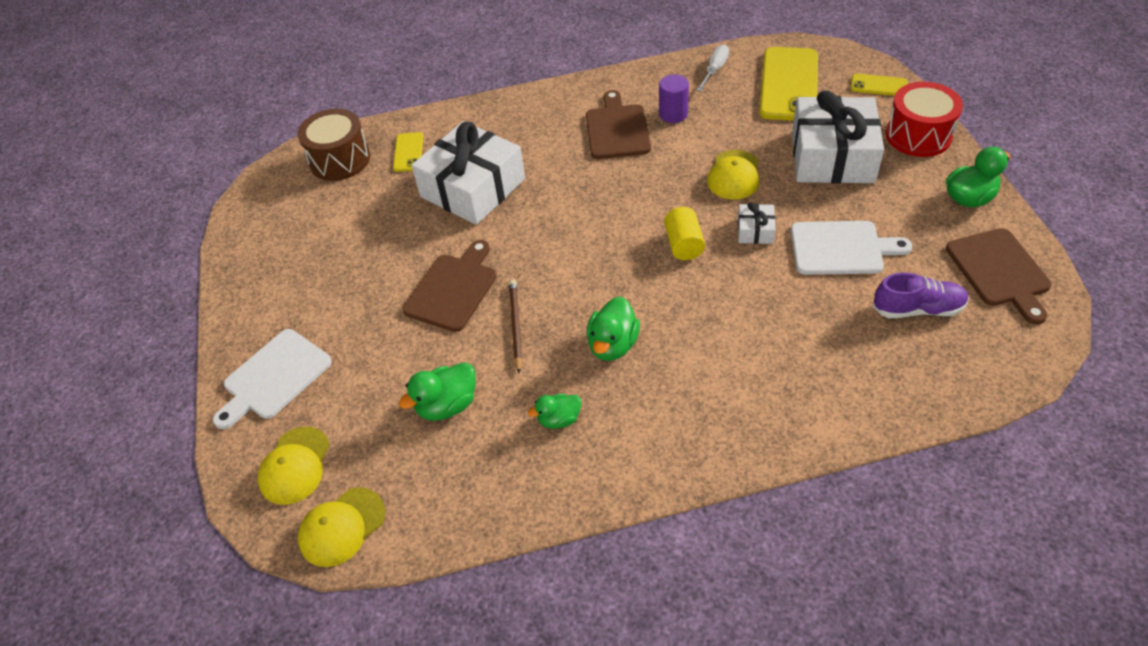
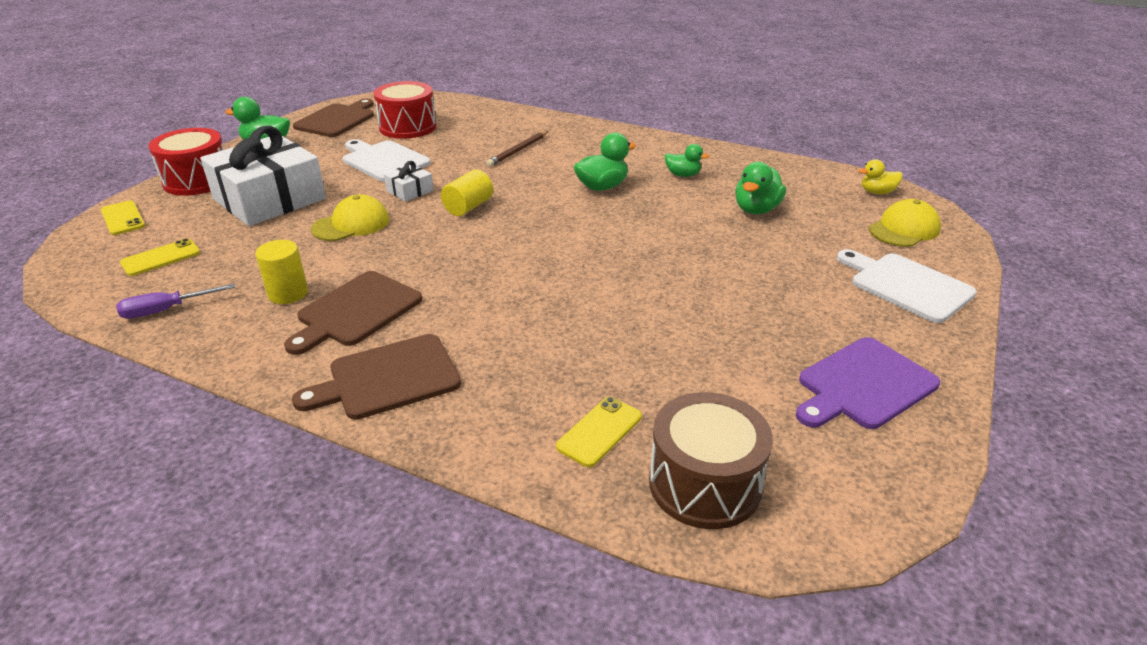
camera: 145 degrees left, 15 degrees down
(274, 377) = (906, 285): white cutting board -> white cutting board turned 120 degrees counterclockwise
(280, 261) = (863, 385): none -> purple cutting board
(342, 527) = (877, 192): yellow cap -> yellow duck
(447, 405) = (756, 210): green duck -> green duck turned 120 degrees clockwise
(453, 289) = (686, 268): brown cutting board -> brown cutting board (388, 378)
(473, 188) = (572, 340): white gift -> none
(515, 326) = (658, 224): brown pencil -> brown pencil (518, 151)
(673, 114) = (288, 293): purple cylinder -> yellow cylinder
(714, 70) = (166, 310): white screwdriver -> purple screwdriver
(789, 84) = (161, 258): yellow phone -> yellow phone, size x0.48
(917, 309) = (408, 127): purple shoe -> red drum

